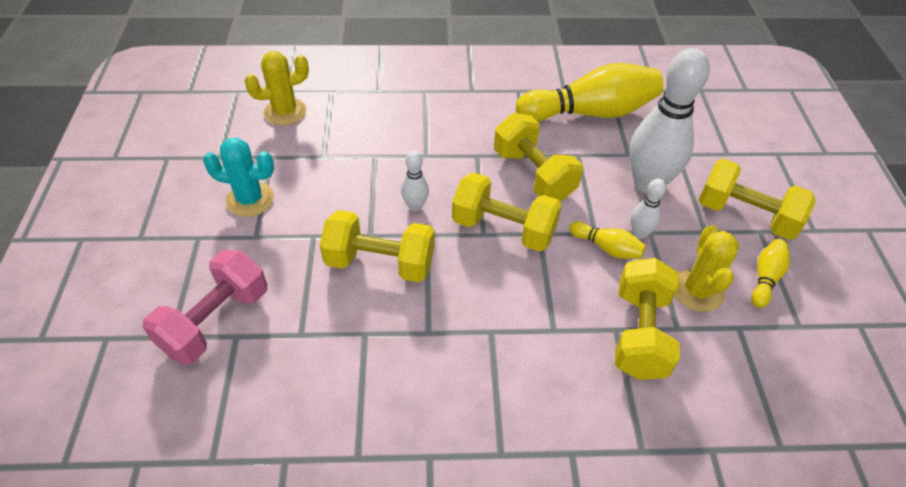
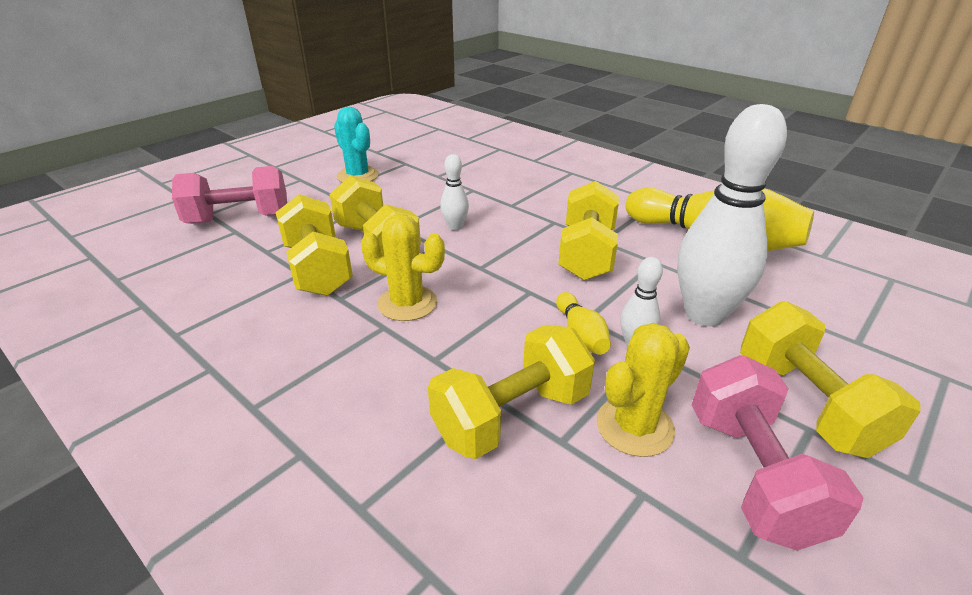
camera: 45 degrees right, 15 degrees down
(285, 112) = (451, 147): yellow cactus -> yellow cactus (407, 303)
(503, 229) = (502, 272): yellow dumbbell -> yellow dumbbell (318, 269)
(765, 278) = (752, 475): yellow bowling pin -> pink dumbbell

